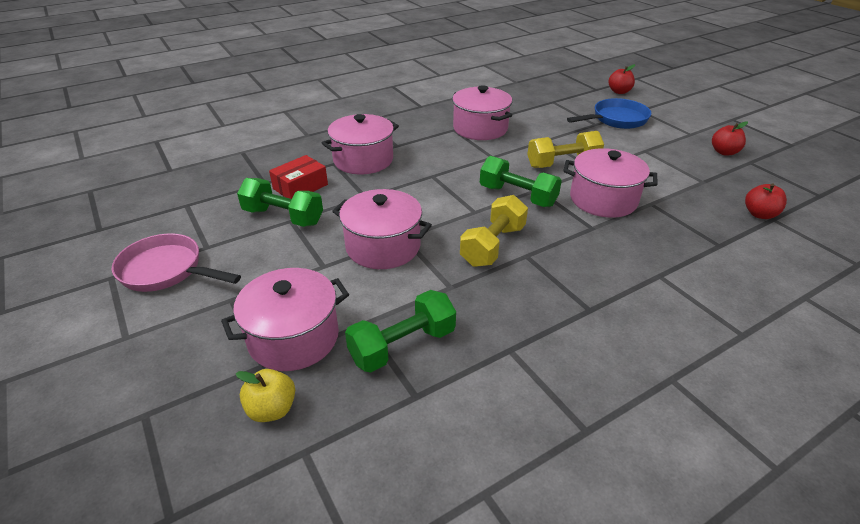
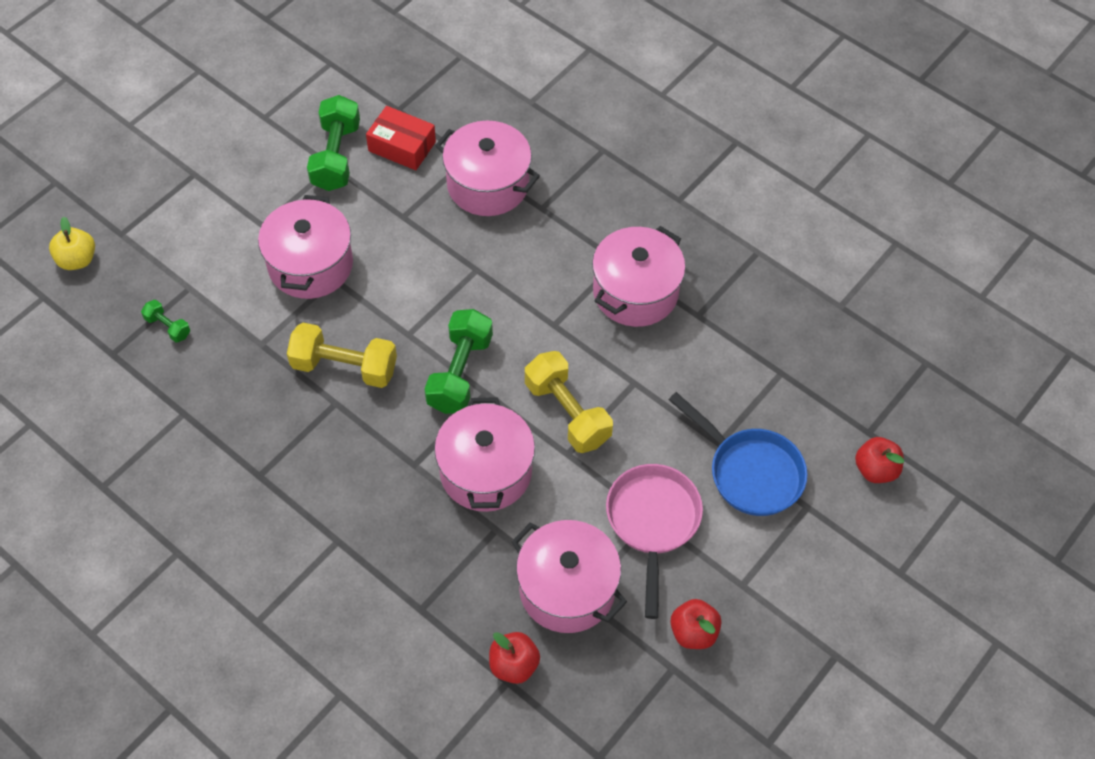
camera: 70 degrees right, 20 degrees up
(166, 271) = (219, 105): pink pan -> pink pan (652, 523)
(293, 337) = (157, 241): pink pot -> pink pot (567, 589)
(402, 346) = (168, 327): green dumbbell -> green dumbbell, size x0.50

